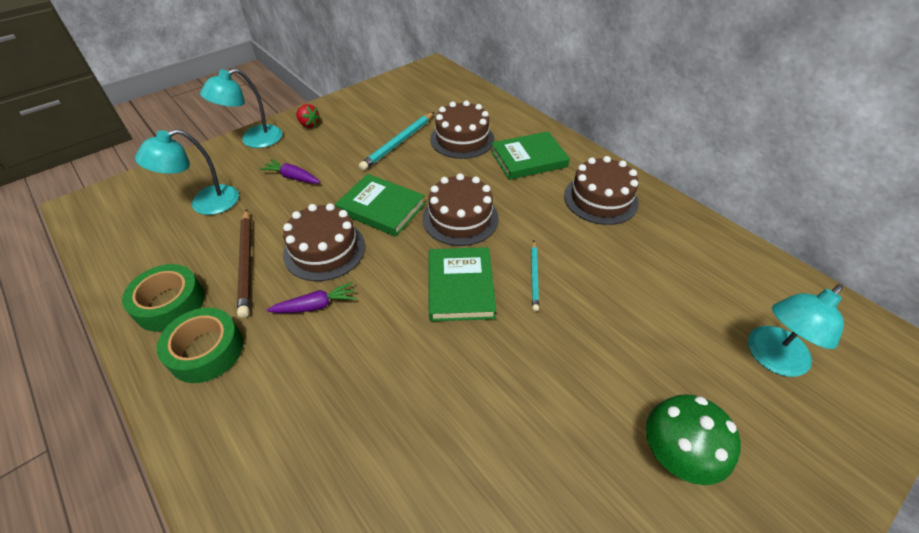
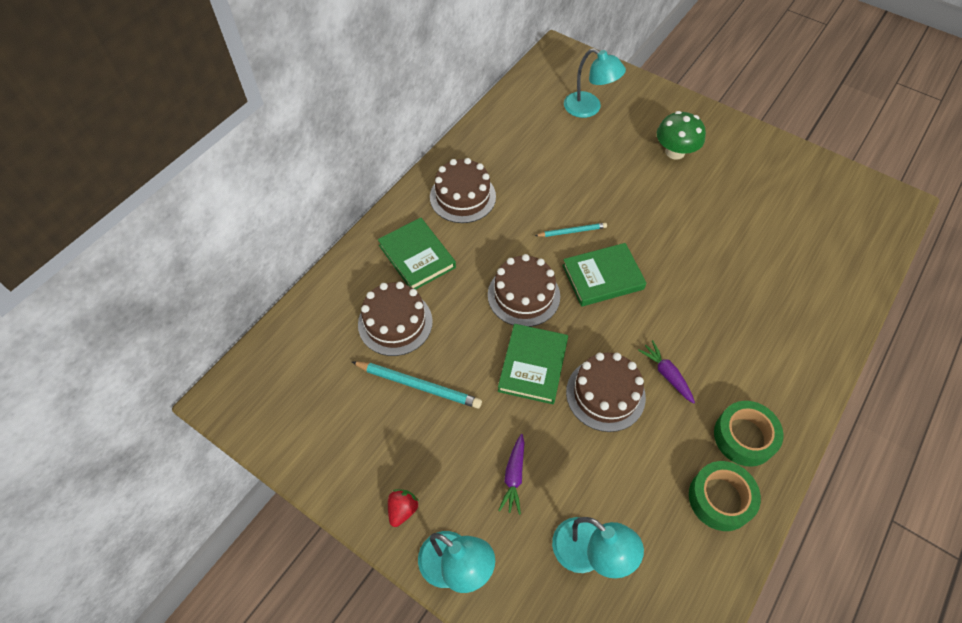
camera: 105 degrees left, 10 degrees up
(246, 263) = (648, 457): brown pencil -> none

